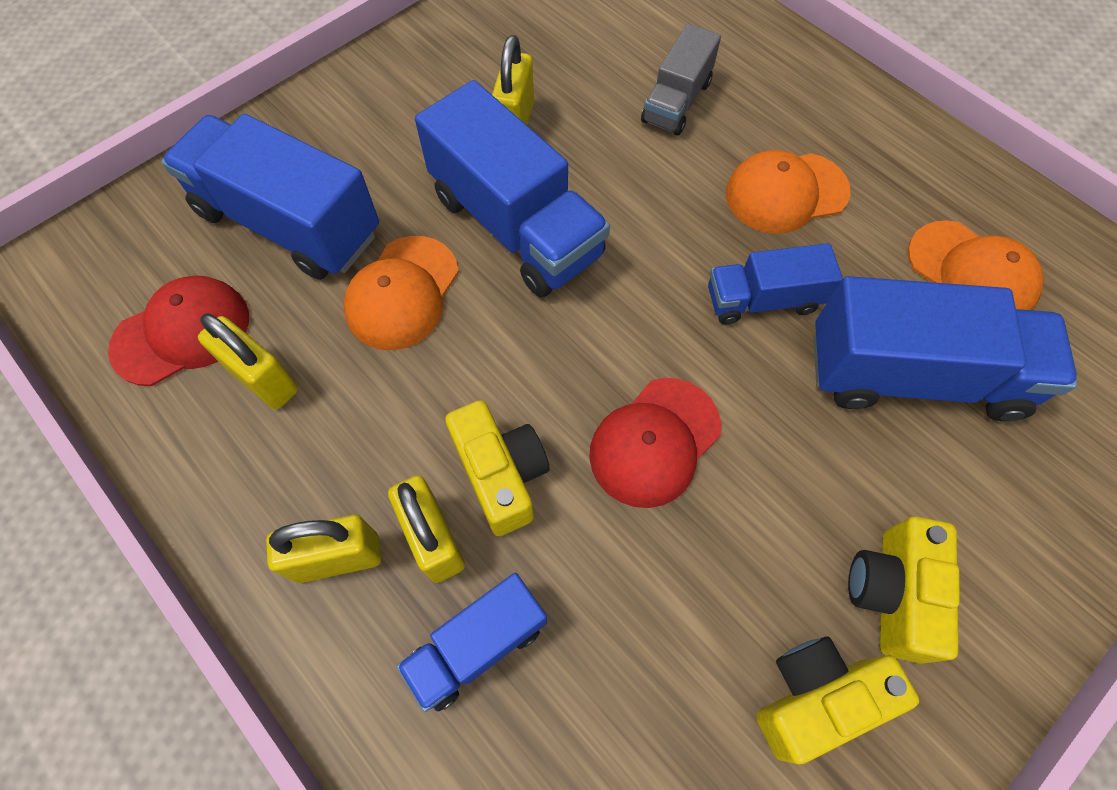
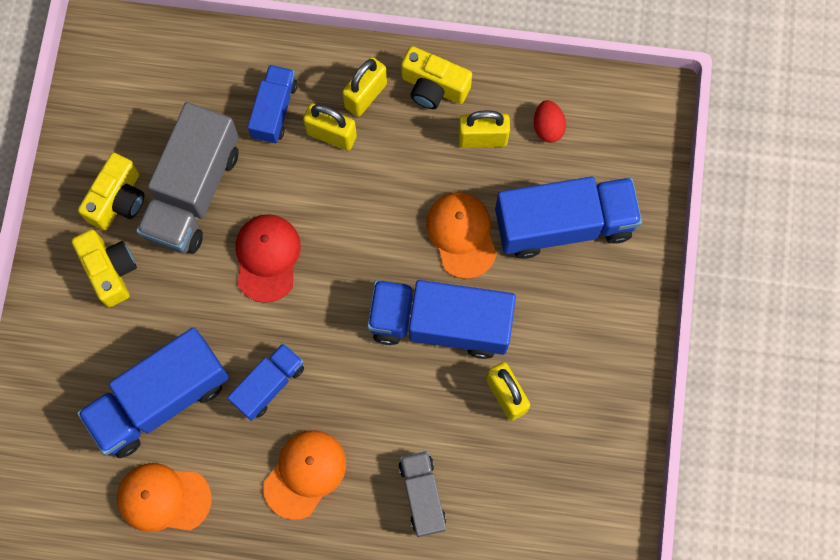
camera: 140 degrees right, 10 degrees up
(182, 333) = (548, 127): red cap -> red egg
(501, 474) = (327, 185): yellow camera -> yellow camera (433, 87)
(690, 614) = (194, 192): none -> grey truck

